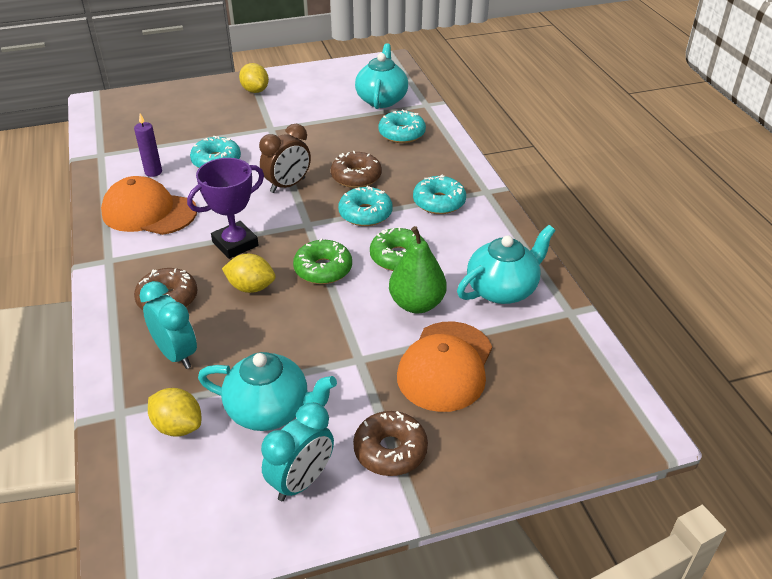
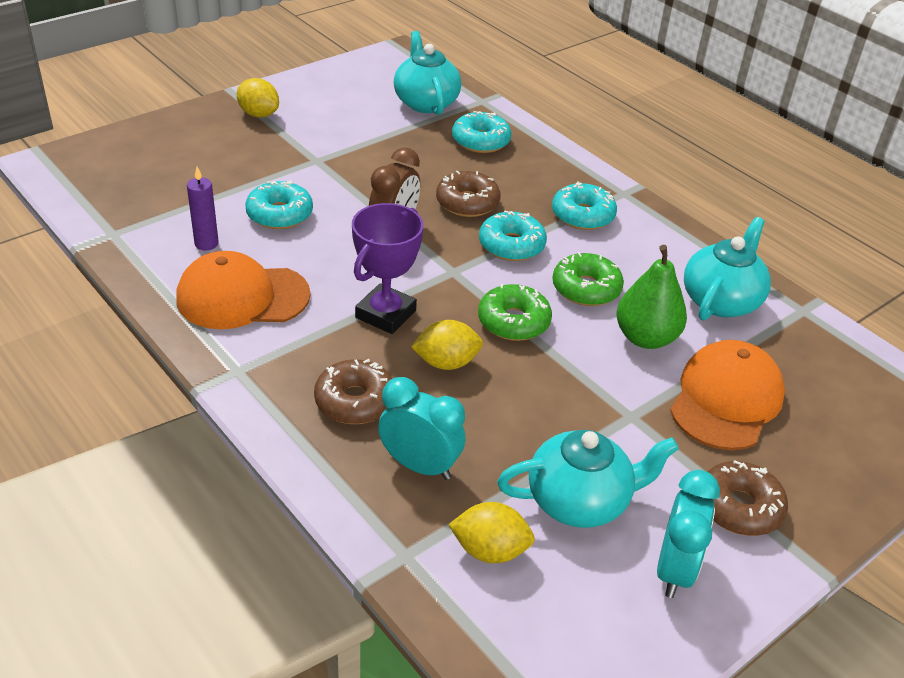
camera: 25 degrees left, 0 degrees up
(445, 366) = (726, 400): orange cap -> orange cap turned 150 degrees counterclockwise

